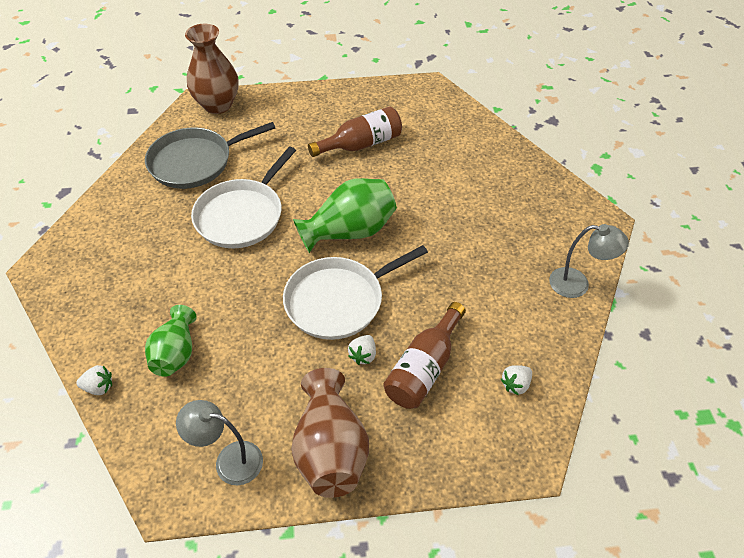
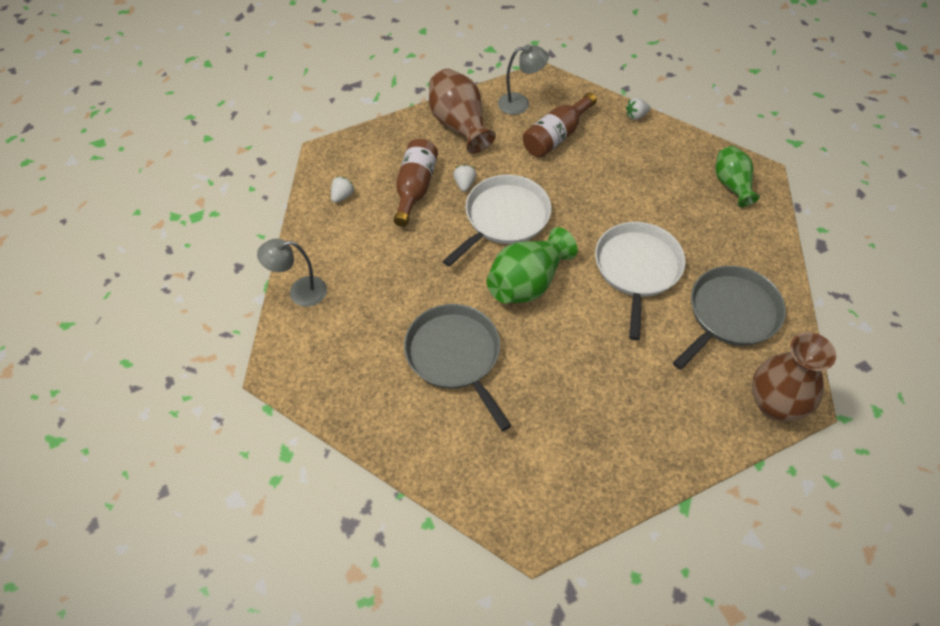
camera: 160 degrees right, 5 degrees up
(176, 353) = (602, 148): green vase -> green vase (732, 185)
(361, 144) = (571, 397): brown bottle -> brown bottle (556, 136)
(441, 193) = (455, 356): none -> grey pan

